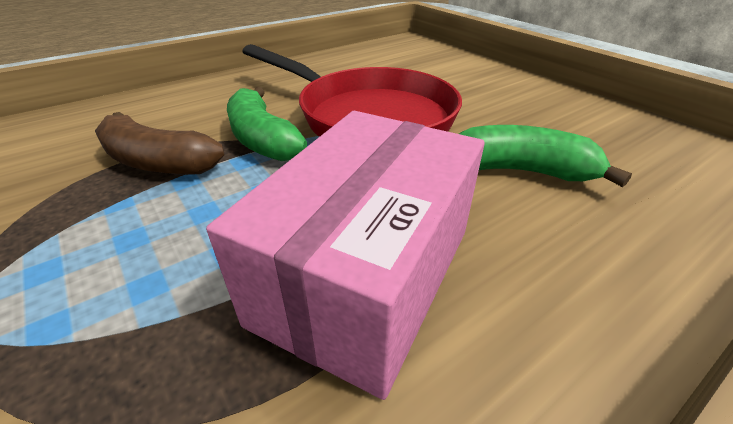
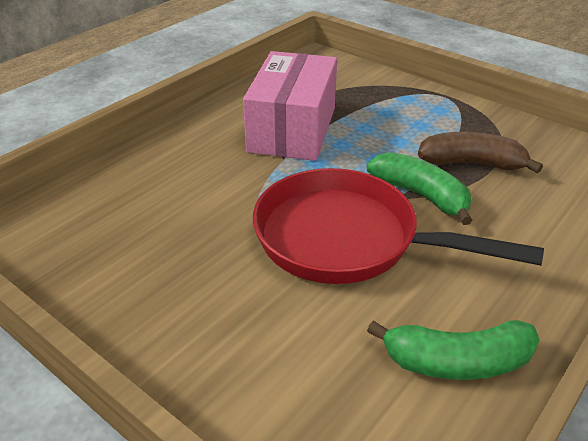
camera: 165 degrees right, 0 degrees up
(520, 171) = (203, 199): green banana -> green banana (457, 362)

